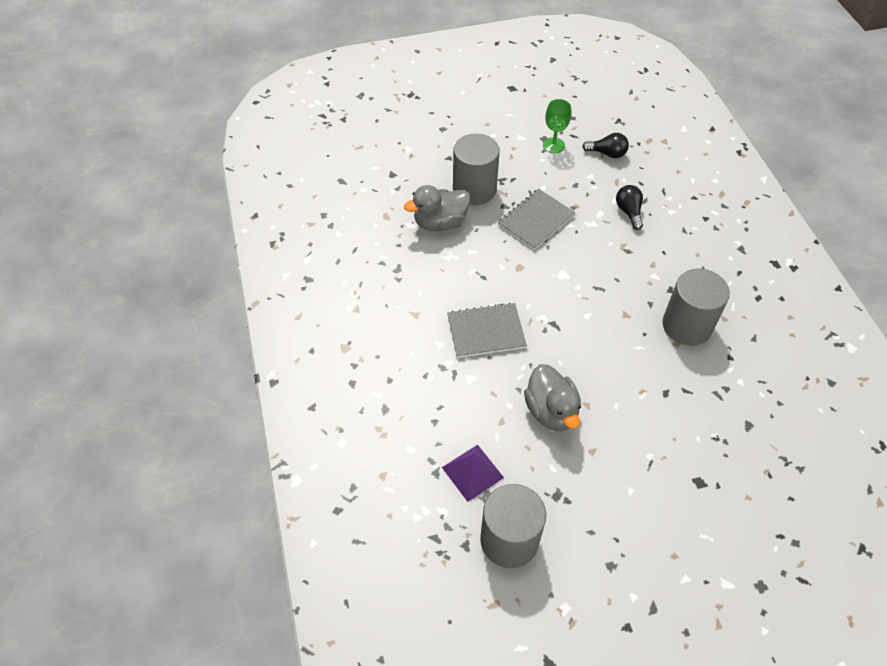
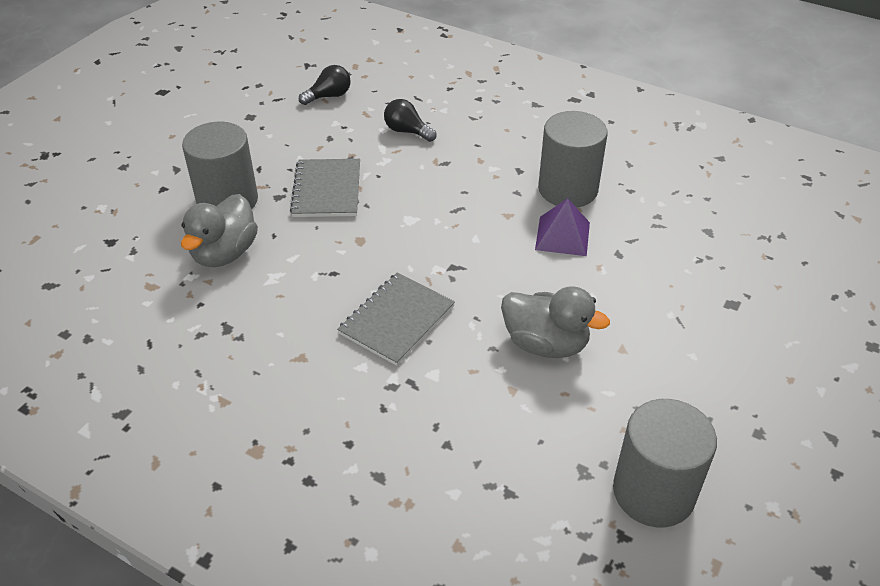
camera: 45 degrees left, 10 degrees down
(472, 472) = (543, 460): purple pyramid -> purple pyramid (562, 236)
(553, 145) = (267, 117): green goblet -> none

